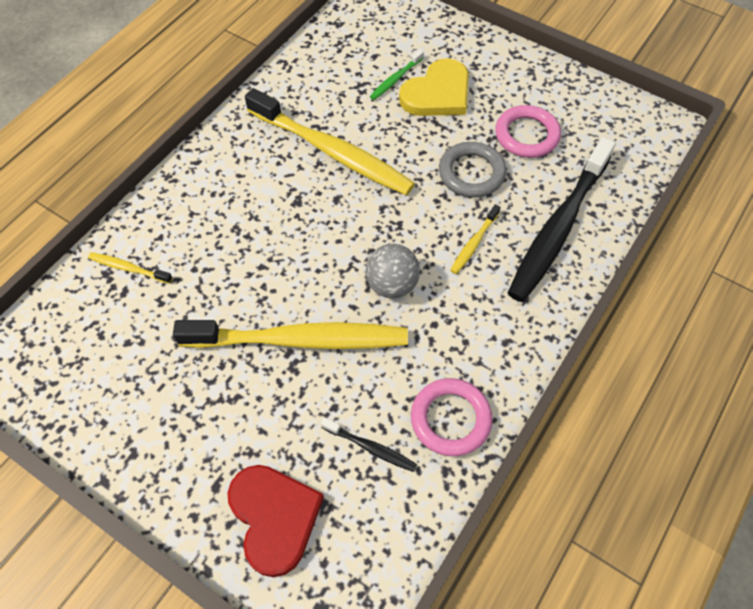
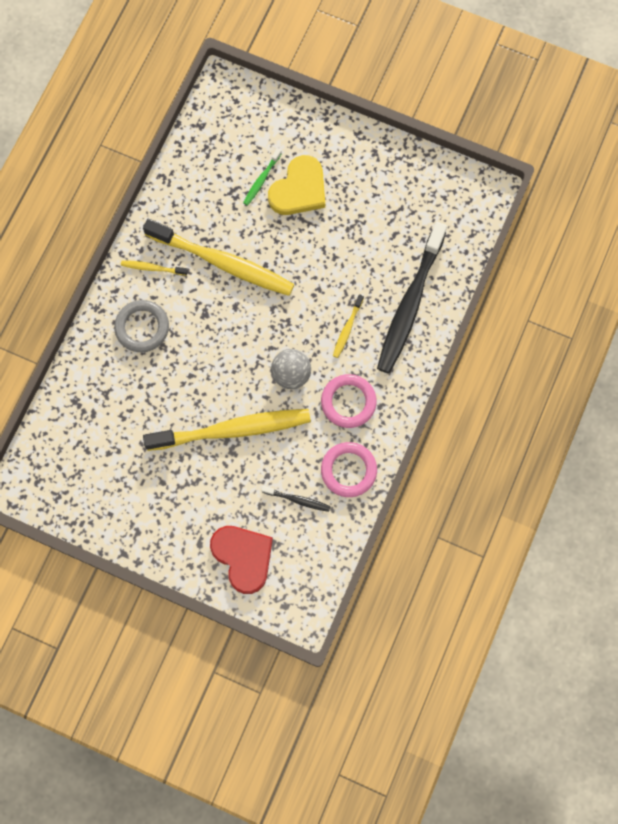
camera: 10 degrees left, 15 degrees up
(129, 268) = (91, 394): yellow toothbrush -> yellow toothbrush (152, 268)
(471, 173) = (337, 265): grey ring -> grey ring (142, 327)
(527, 135) = (377, 220): pink ring -> pink ring (348, 402)

